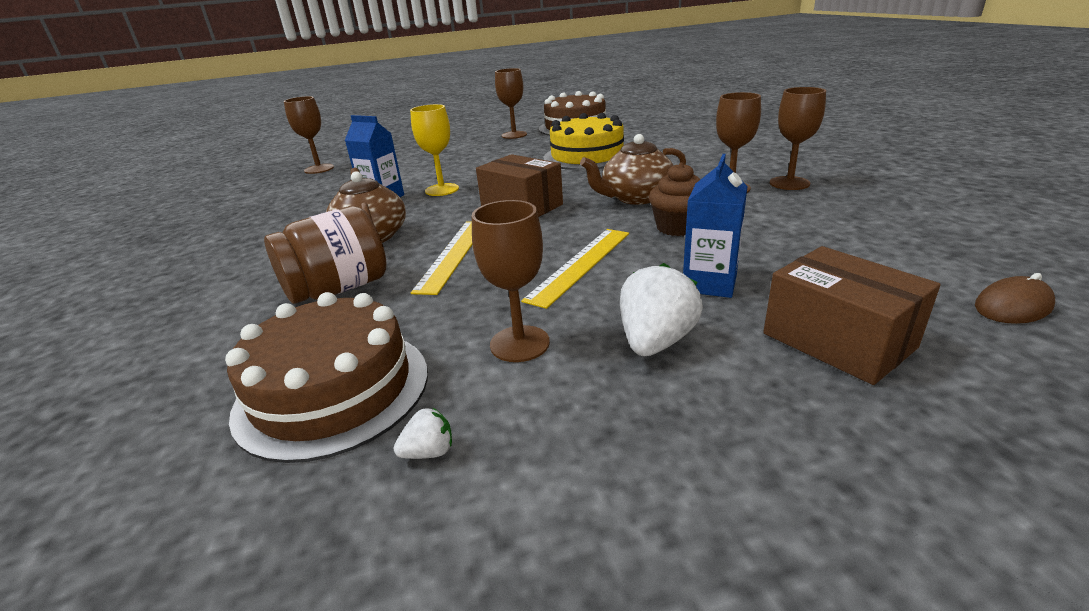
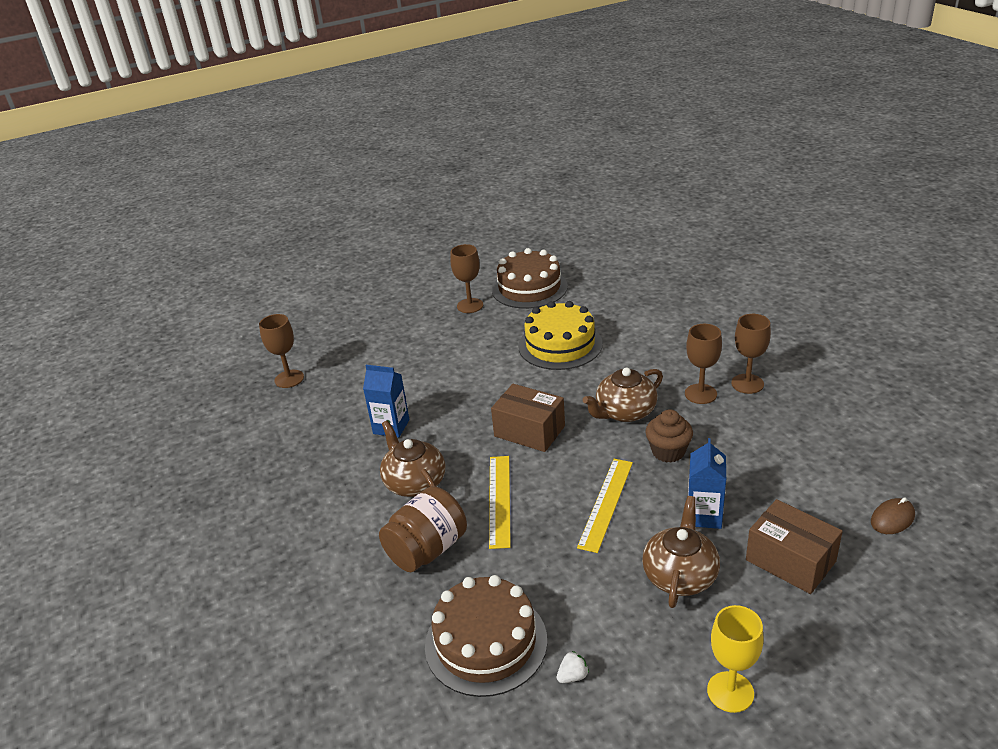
camera: 10 degrees left, 5 degrees up
(442, 190) = (442, 409): yellow goblet -> yellow goblet (730, 692)
(519, 344) = (592, 588): brown goblet -> none
(655, 341) = (680, 575): white strawberry -> brown teapot

